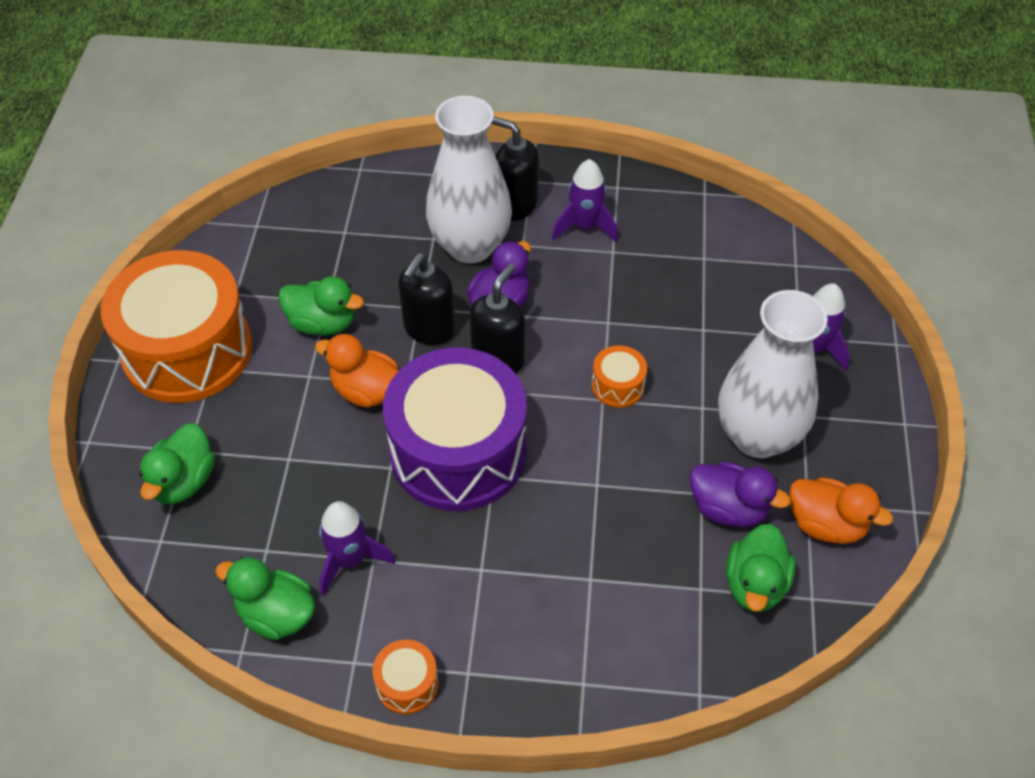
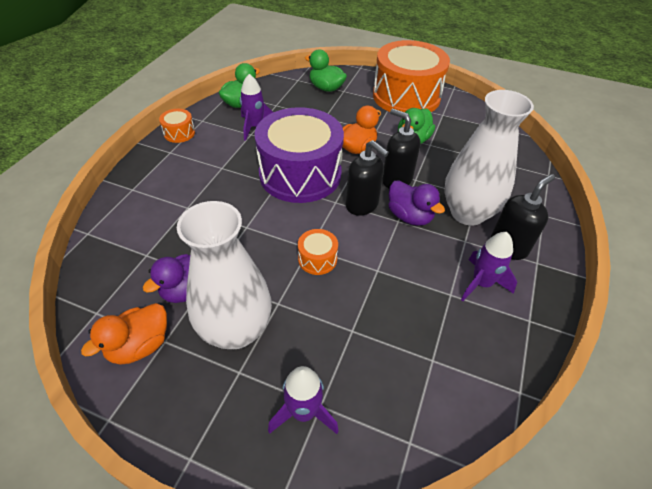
camera: 105 degrees right, 5 degrees down
(755, 584) = (128, 284): green duck -> none

